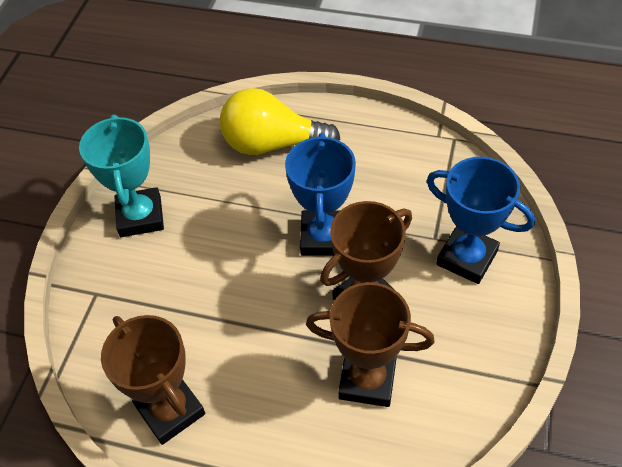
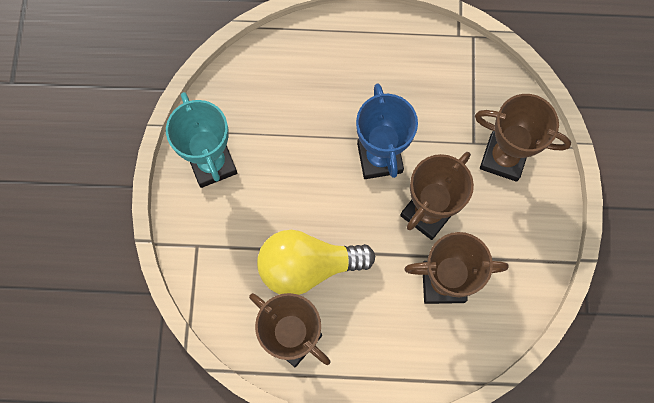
camera: 15 degrees left, 20 degrees up
(272, 144) = (311, 67): yellow light bulb -> yellow light bulb (308, 266)
(467, 258) = (503, 158): blue trophy -> brown trophy

